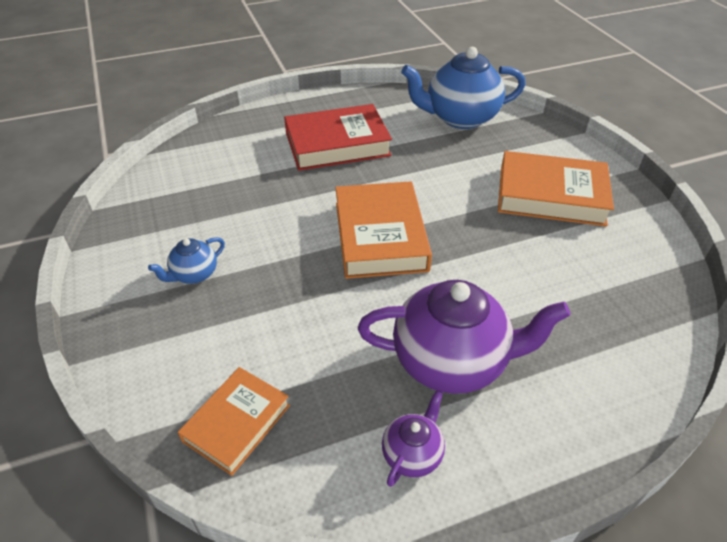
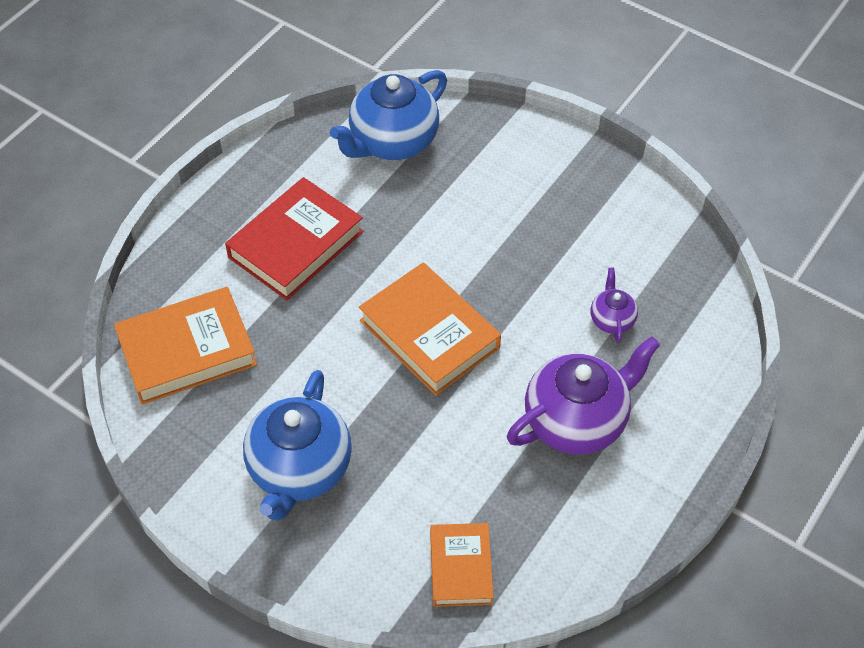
camera: 35 degrees left, 10 degrees up
(194, 274) = (299, 470): blue teapot -> blue teapot, size x2.09
(412, 454) = (601, 509): purple teapot -> purple teapot (611, 319)
(551, 195) = (544, 204): orange book -> orange book (187, 351)

